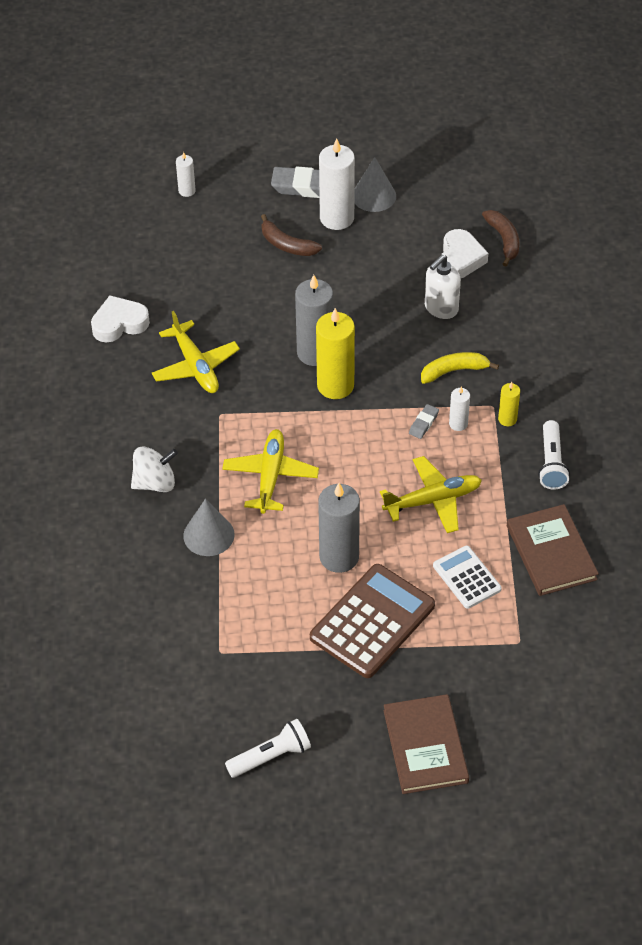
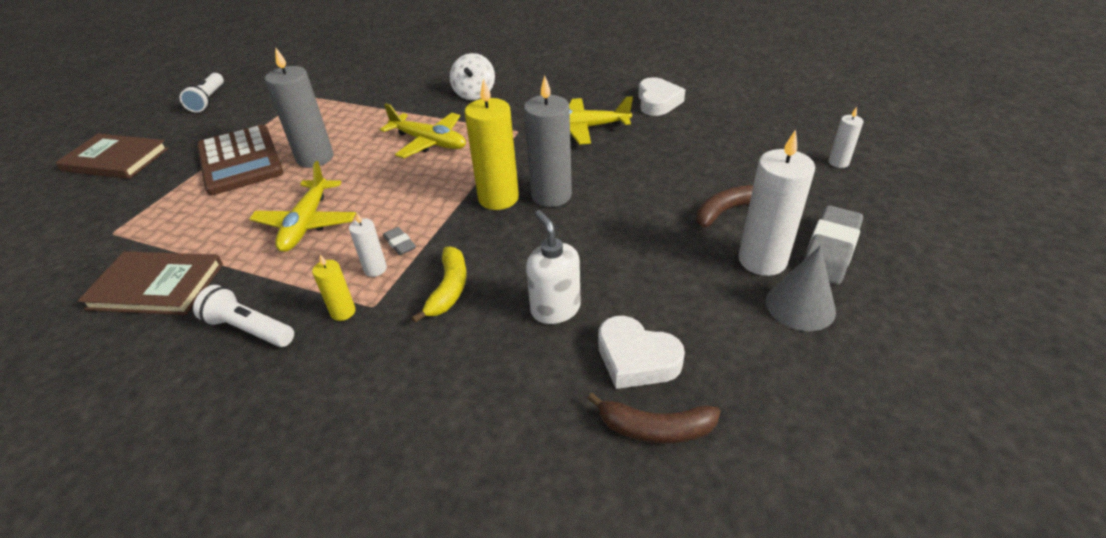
camera: 115 degrees right, 10 degrees down
(208, 535) = (404, 107): grey cone -> none
(467, 577) = (208, 221): white calculator -> none

